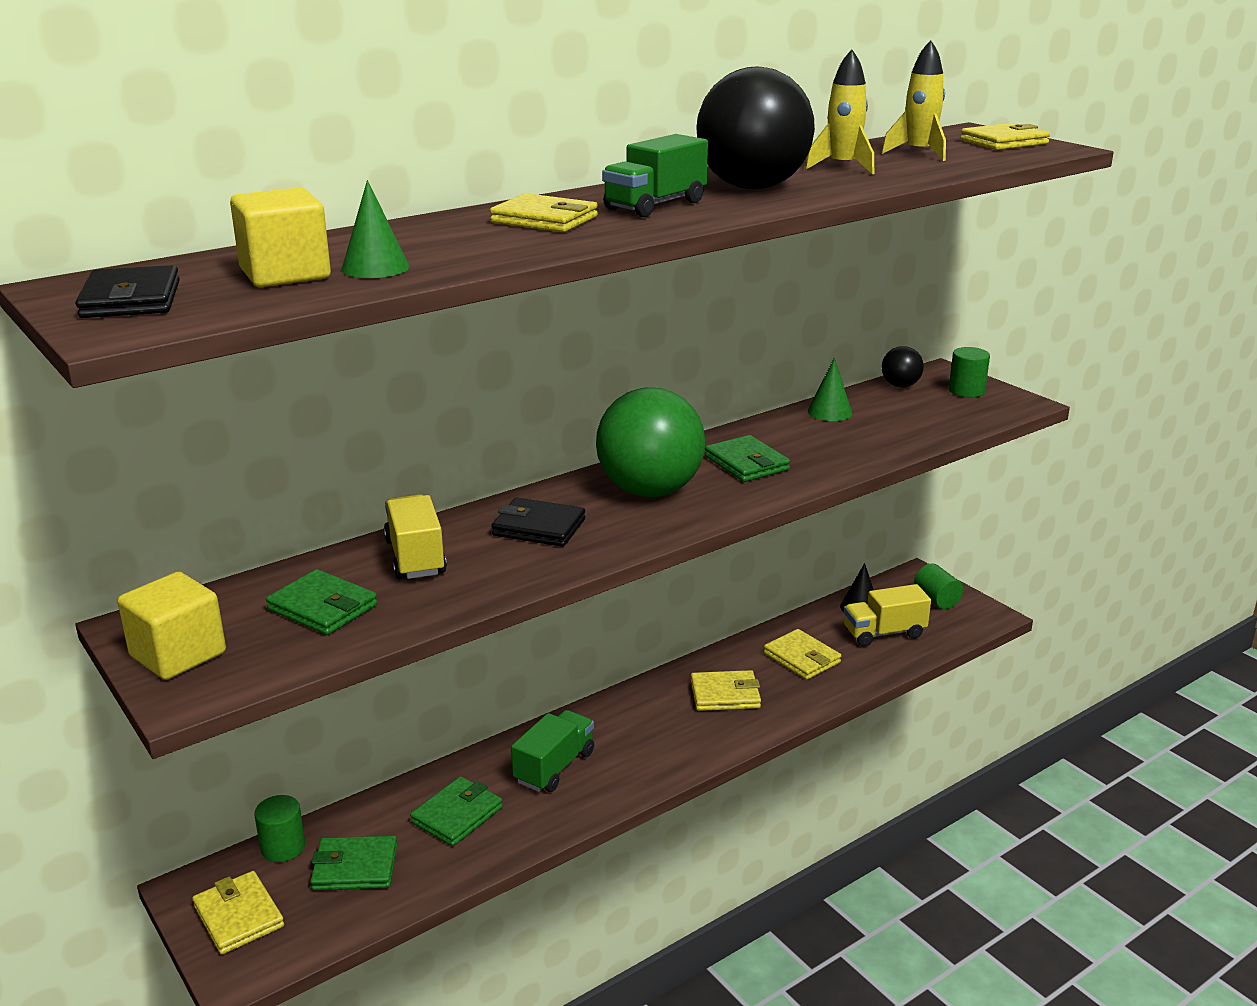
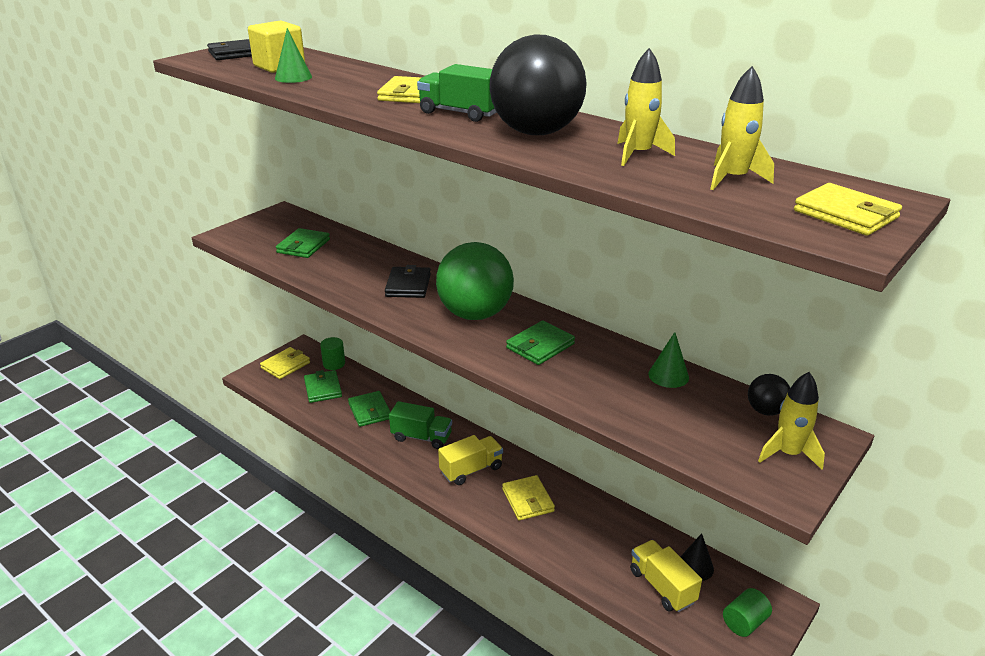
camera: 75 degrees right, 5 degrees up
(178, 654) = (257, 225): yellow cube -> none
(415, 557) = (361, 258): yellow truck -> yellow truck (471, 470)
(457, 815) = (370, 411): green wallet -> green wallet turned 45 degrees clockwise
(802, 658) = (596, 537): yellow wallet -> none
(966, 391) = (788, 454): green cylinder -> yellow rocket

